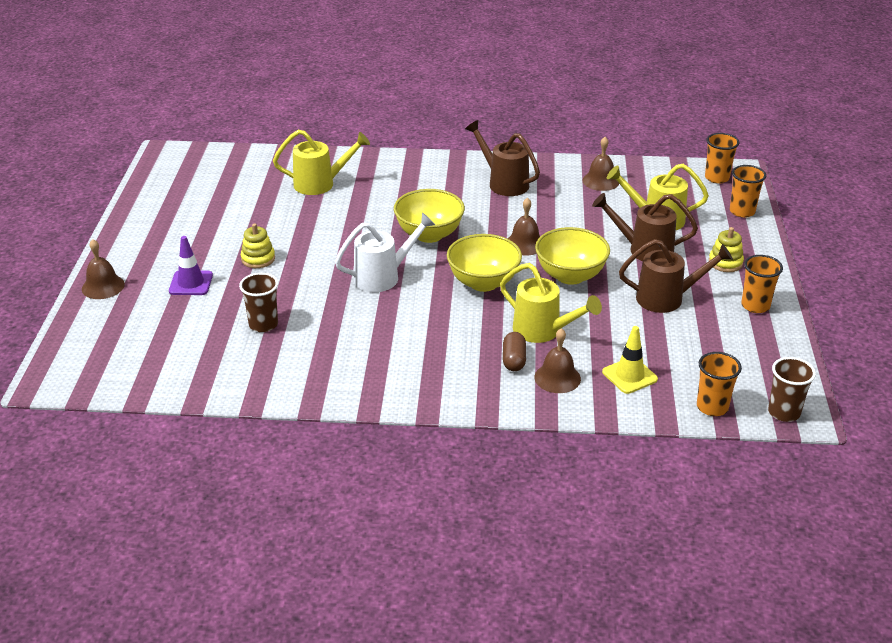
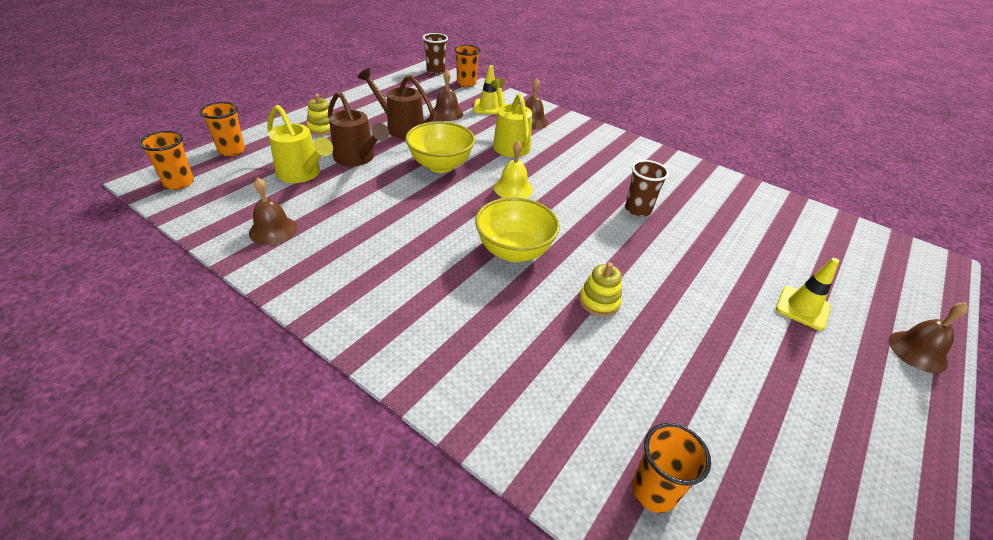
camera: 150 degrees left, 5 degrees up
(191, 283) = (802, 308): purple traffic cone -> yellow traffic cone
(258, 259) = (717, 306): yellow stacking toy -> yellow stacking toy (599, 301)
(263, 324) = (728, 233): brown cup -> brown cup (638, 210)
(320, 184) = (586, 398): yellow watering can -> none
(383, 277) = (594, 229): white watering can -> none
(483, 283) = (513, 188): yellow bowl -> yellow bell
(504, 183) = (364, 277): brown watering can -> none
(514, 360) = (548, 138): brown capsule -> none
(525, 244) = (439, 203): brown bell -> brown bell (447, 113)
(755, 306) = (357, 104): orange cup -> orange cup (653, 491)

